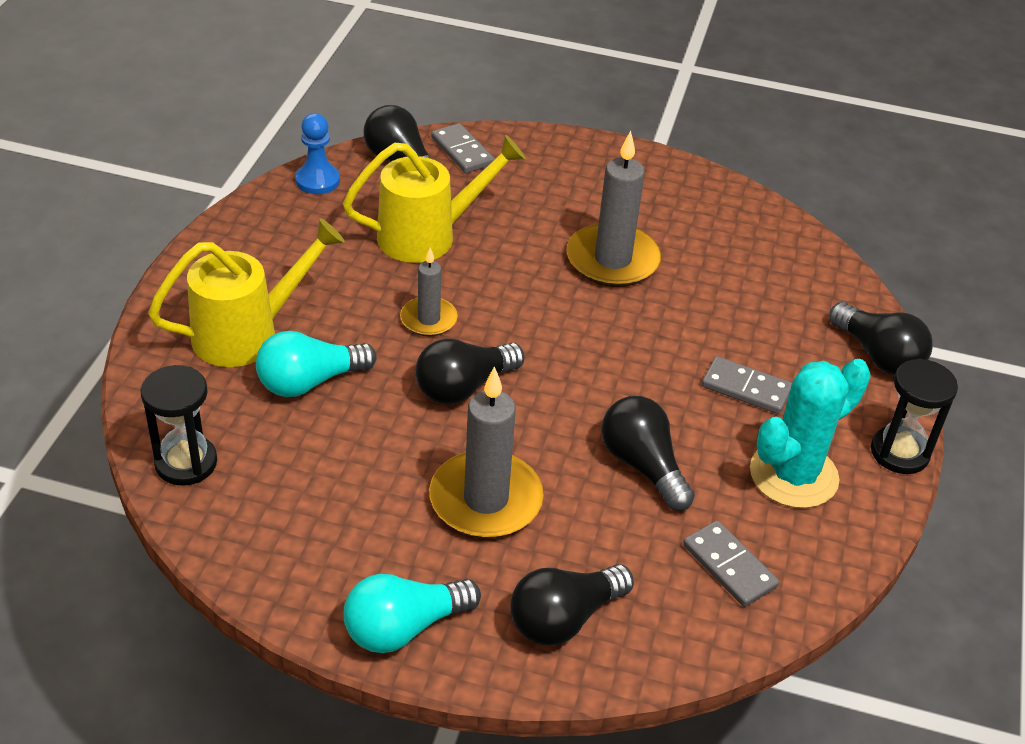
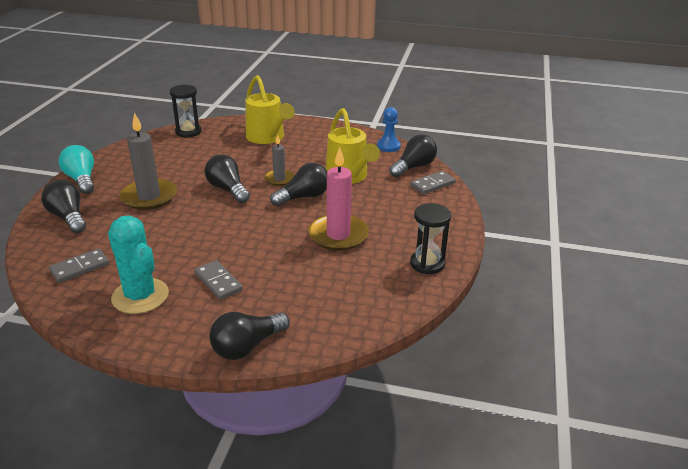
camera: 90 degrees right, 10 degrees down
(310, 382) = (234, 153): turquoise light bulb -> none
(612, 260) = (338, 235): grey candle -> pink candle
(643, 466) = (161, 242): black light bulb -> black light bulb (303, 197)
(746, 388) = (218, 282): grey domino -> grey domino turned 60 degrees counterclockwise
(899, 453) = (148, 346): black hourglass -> black hourglass (427, 264)

